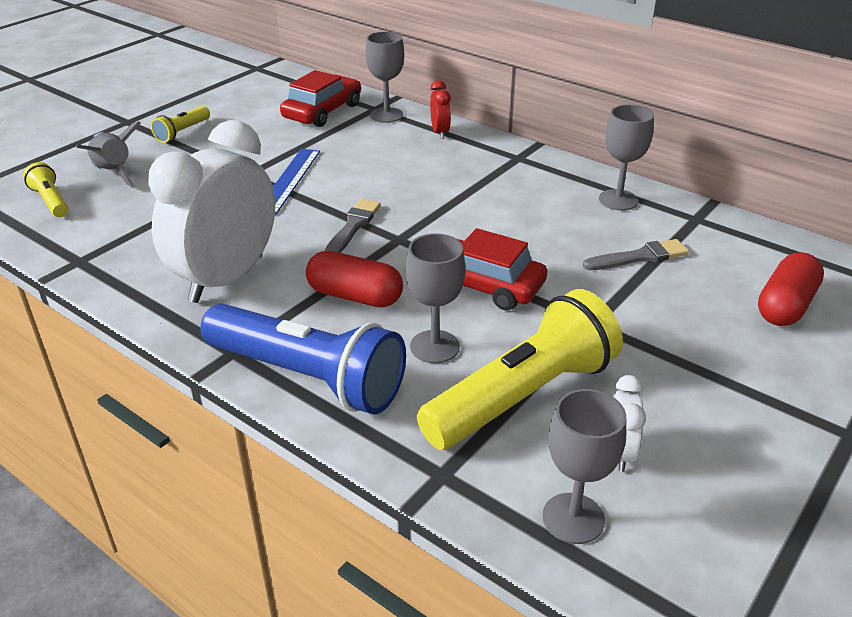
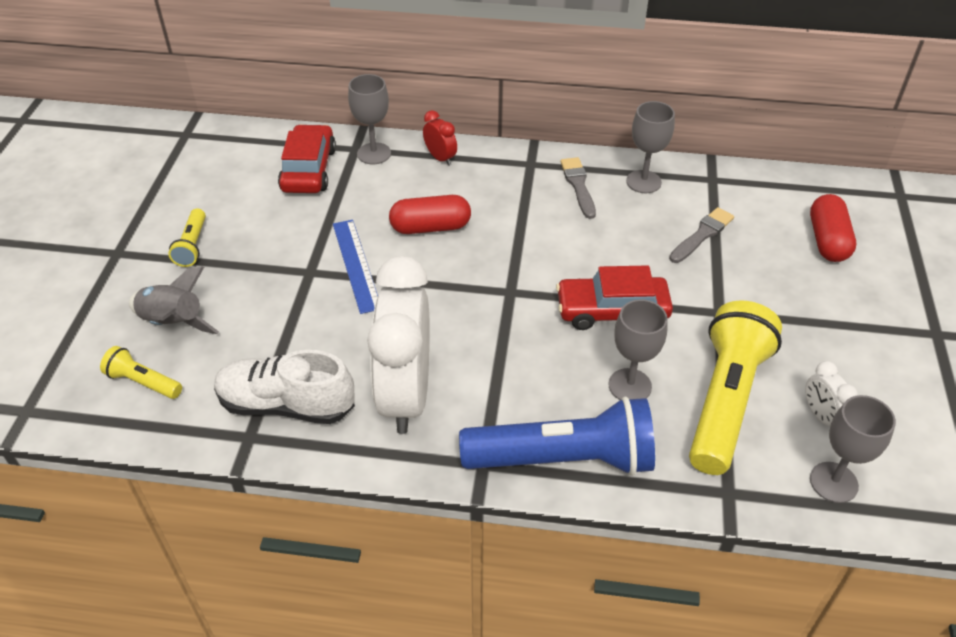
camera: 30 degrees left, 10 degrees up
(129, 251) = (286, 405): none -> white shoe
(353, 227) = (461, 294): grey brush -> grey brush (578, 185)
(355, 296) = (528, 365): red capsule -> red capsule (430, 227)

